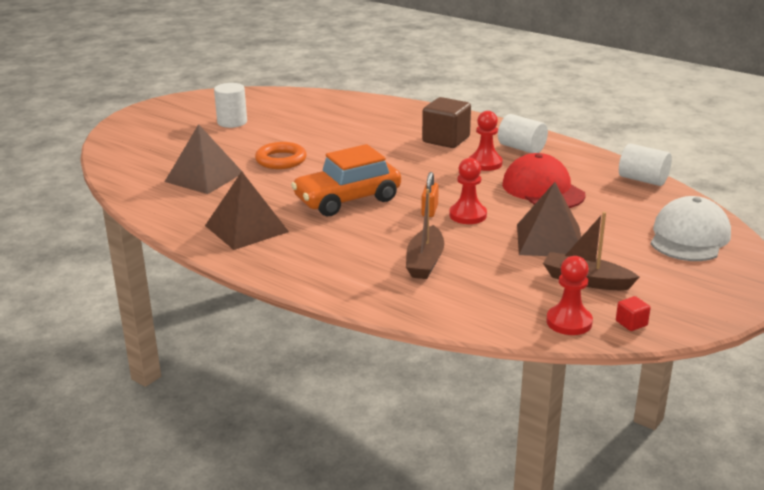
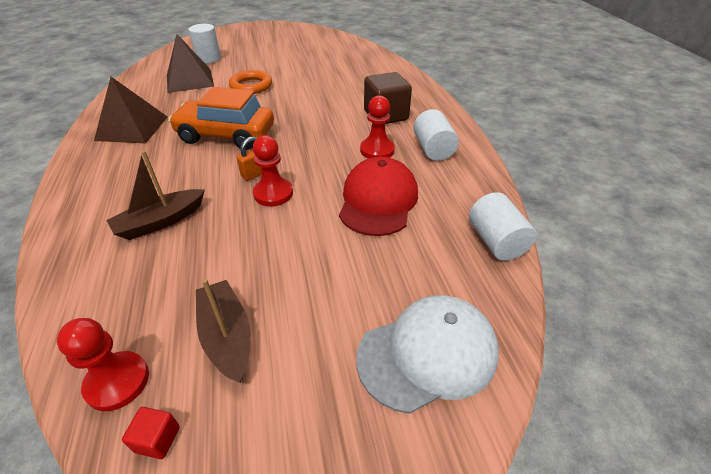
camera: 40 degrees right, 15 degrees up
(232, 122) = (278, 49): white cylinder -> white cylinder (208, 59)
(549, 240) = (285, 261): brown pyramid -> none

